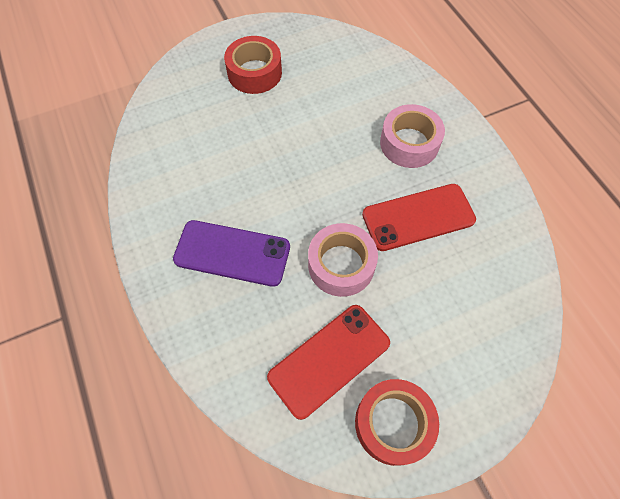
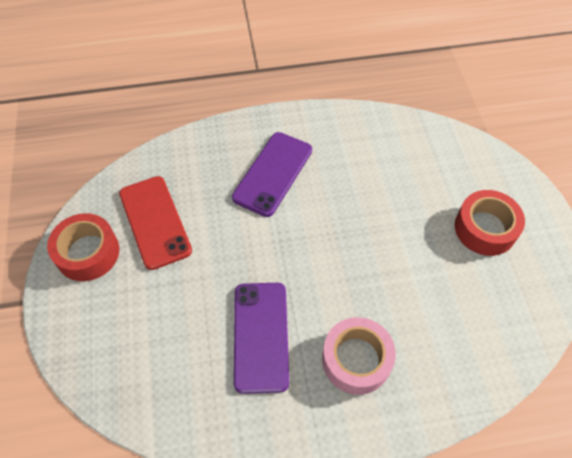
camera: 105 degrees right, 5 degrees down
(341, 265) = (233, 252): pink tape -> none
(418, 217) = (261, 336): red phone -> purple phone

